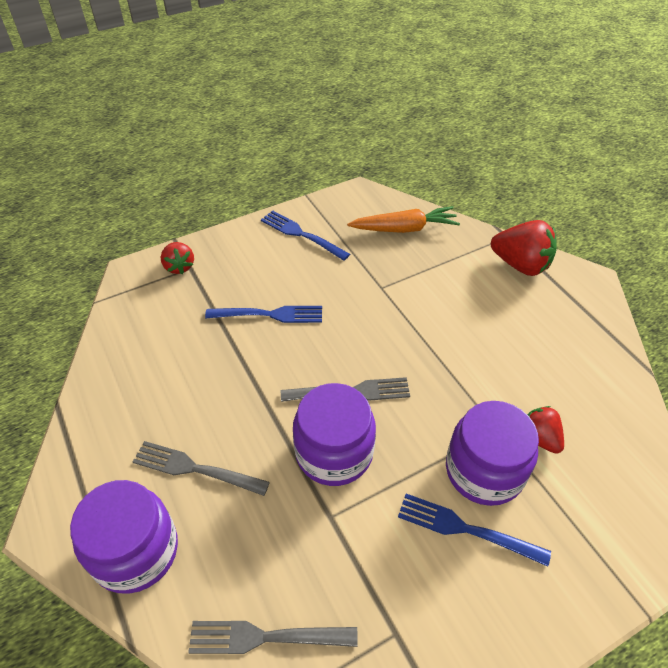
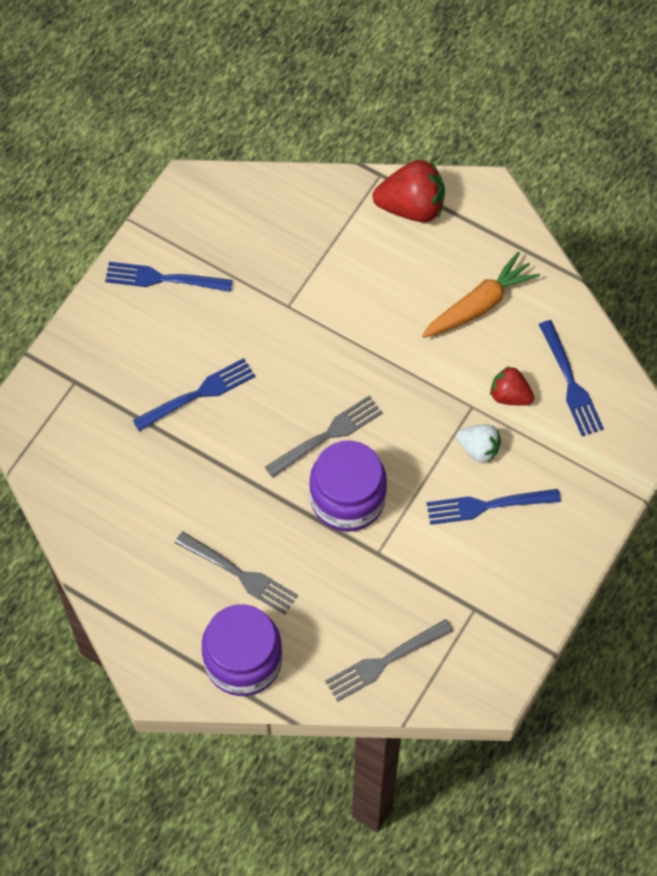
camera: 30 degrees left, 15 degrees up
(179, 266) = (62, 385): red strawberry -> none
(195, 468) = (240, 575): grey fork -> grey fork turned 135 degrees counterclockwise
(404, 229) = (268, 216): orange carrot -> orange carrot (479, 305)
(484, 470) = (478, 449): purple jar -> white strawberry
(607, 455) = (570, 383): none -> blue fork

